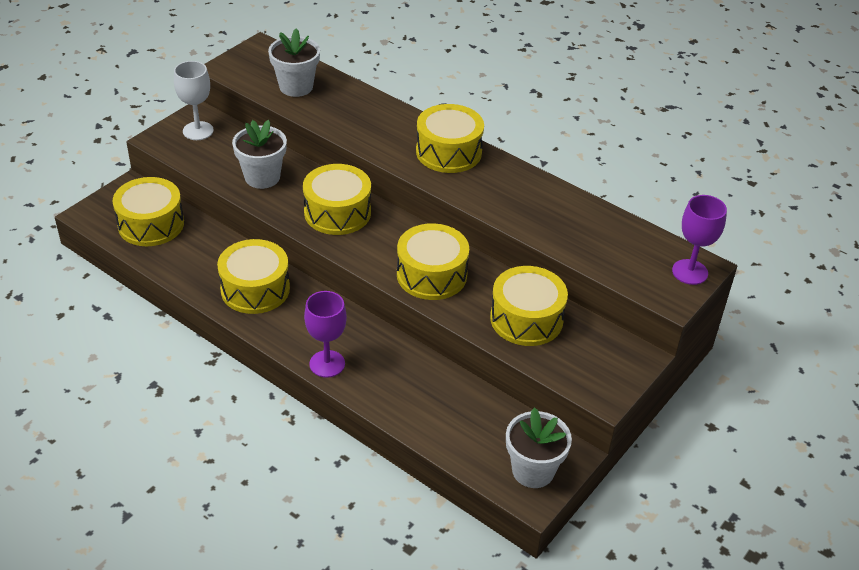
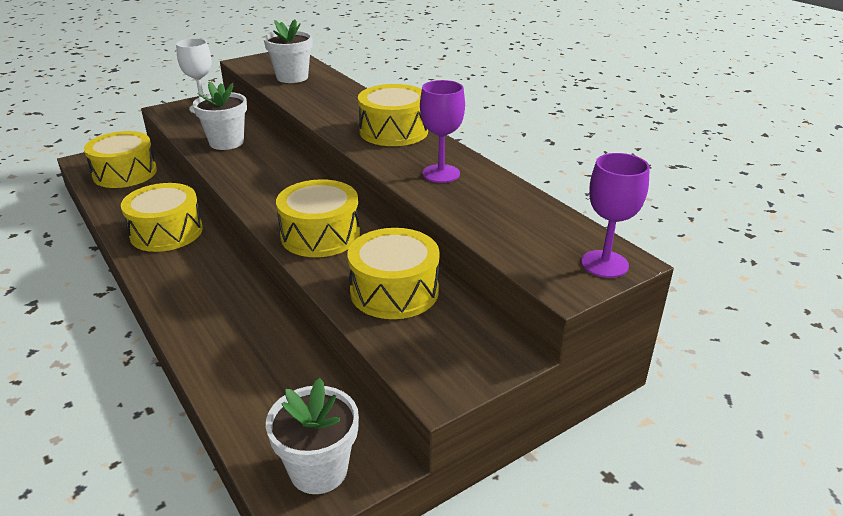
camera: 20 degrees right, 10 degrees down
(327, 364) = (176, 306): purple goblet -> purple goblet (441, 174)
(337, 212) = (270, 174): yellow drum -> none

